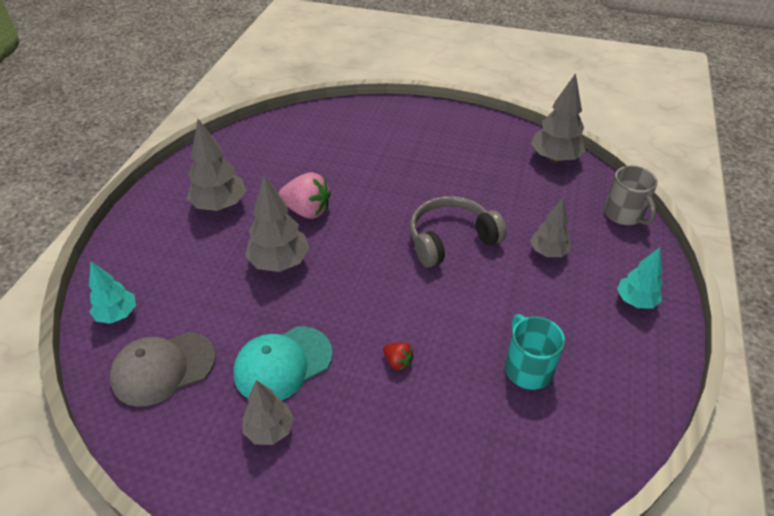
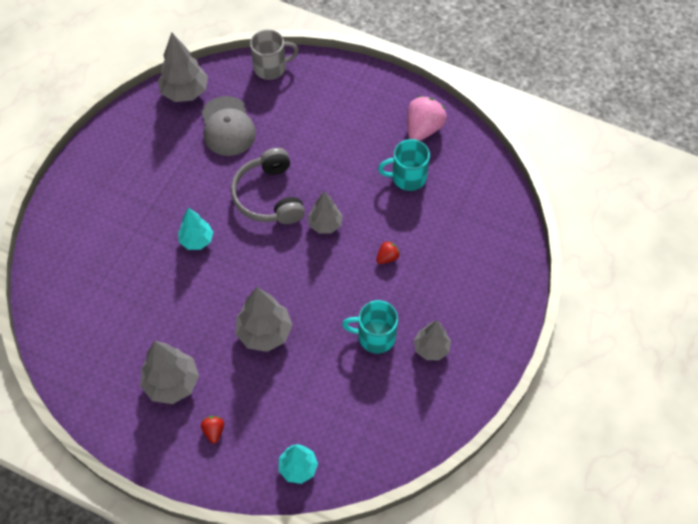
camera: 80 degrees left, 15 degrees up
(163, 368) = (363, 425): grey cap -> grey cap (227, 126)
(167, 242) = (214, 431): none -> red strawberry
(282, 364) = (375, 336): turquoise cap -> turquoise mug
(307, 211) = (201, 305): pink strawberry -> pink strawberry (423, 129)
(548, 252) = (300, 132): grey tree -> grey tree (325, 224)
(635, 301) = (361, 93): turquoise tree -> turquoise tree (197, 240)

